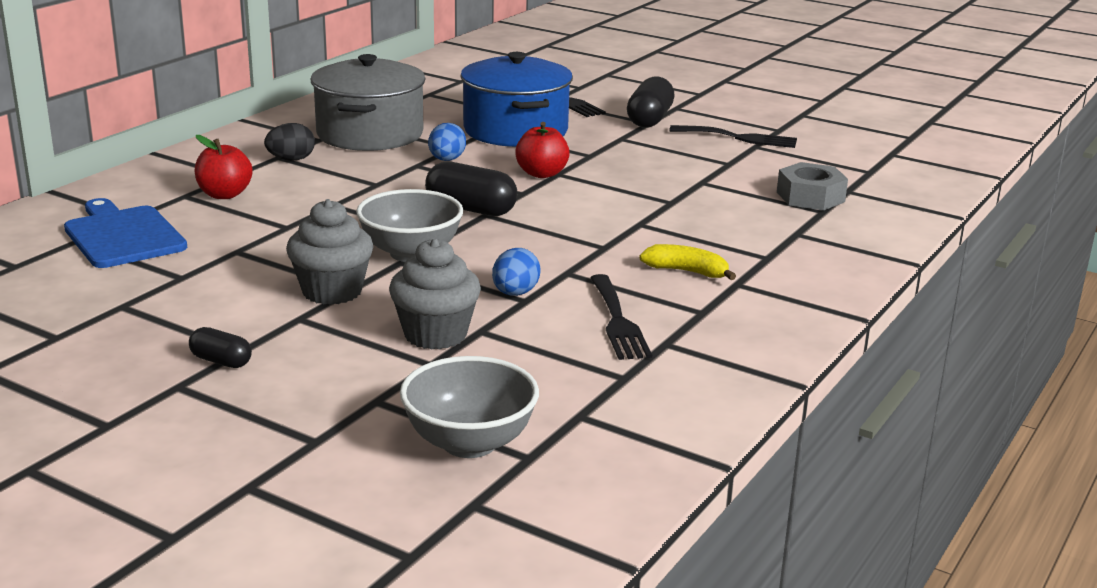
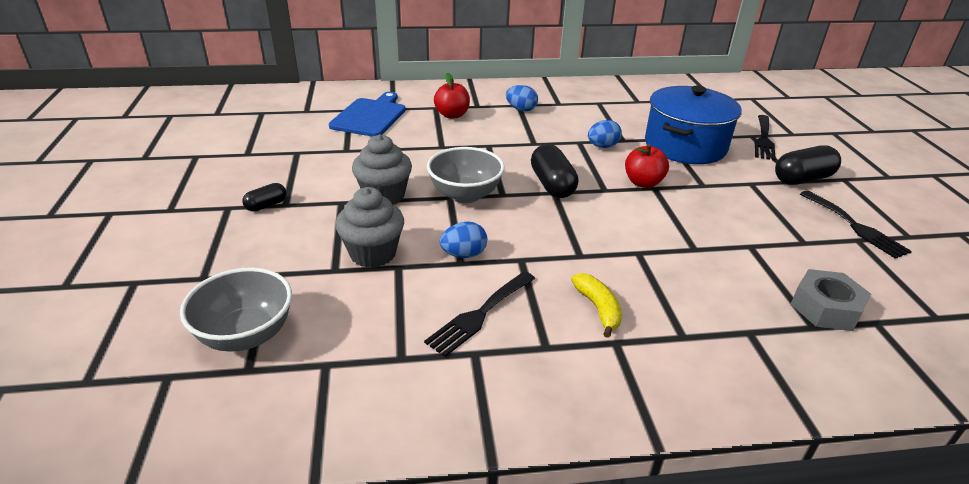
camera: 50 degrees right, 10 degrees up
(221, 361) = (266, 205): black capsule -> black capsule turned 60 degrees clockwise
(291, 159) = (521, 109): black egg -> blue egg
(370, 134) = (591, 111): grey pot -> none

